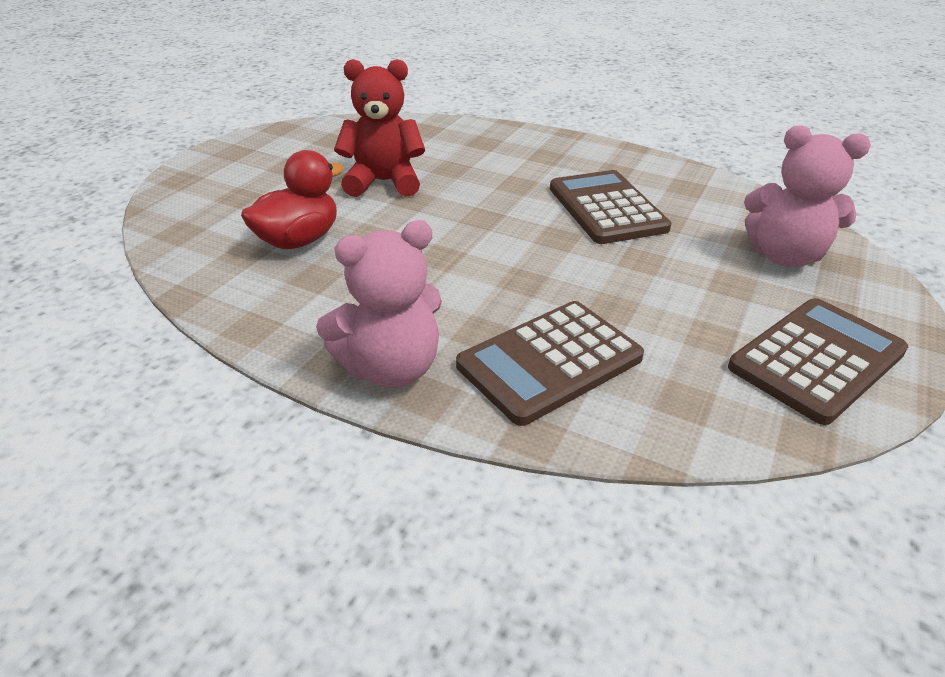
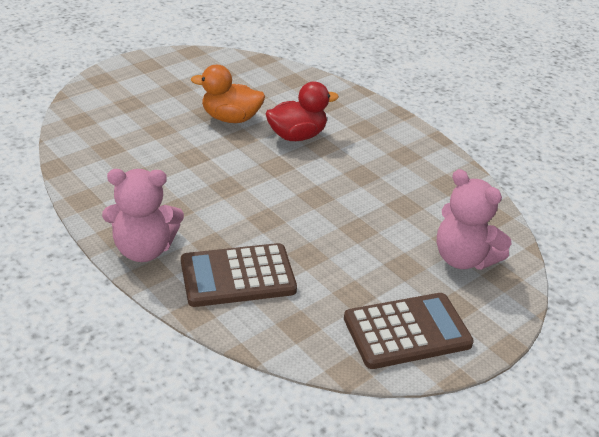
camera: 20 degrees right, 0 degrees up
(299, 240) = (146, 148): red duck -> red duck (297, 136)
(384, 182) = (230, 118): red teddy bear -> orange duck
(606, 208) = (370, 184): brown calculator -> none

